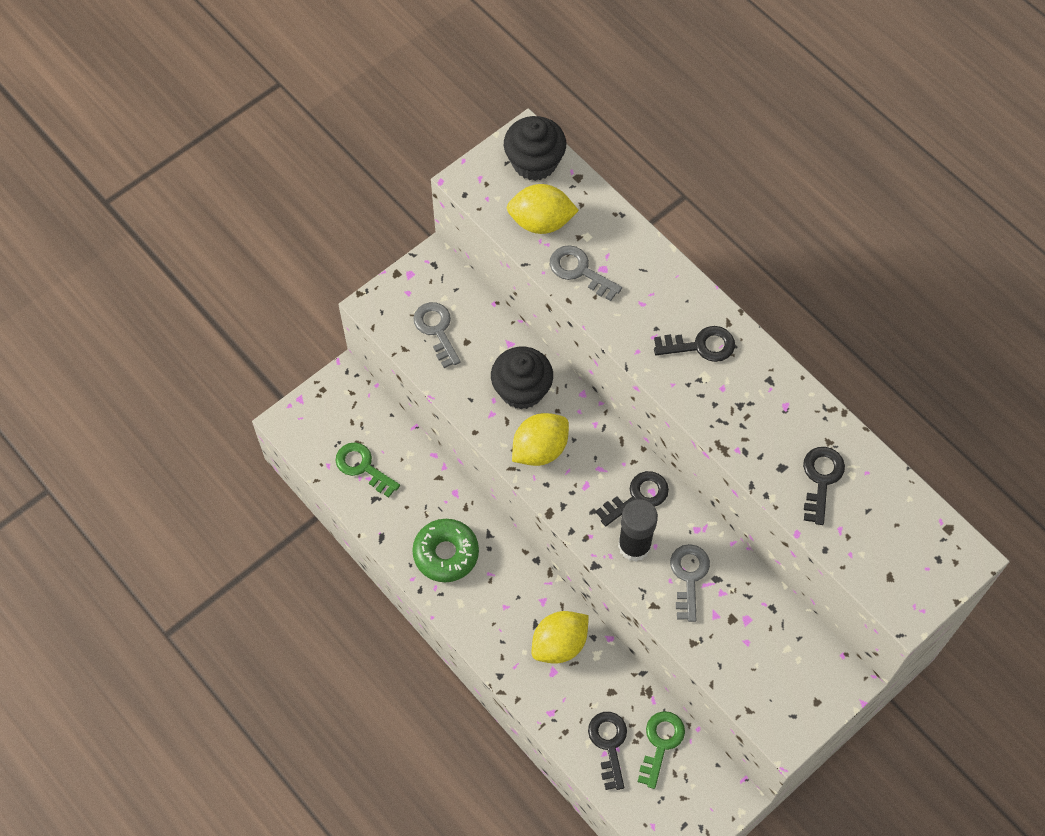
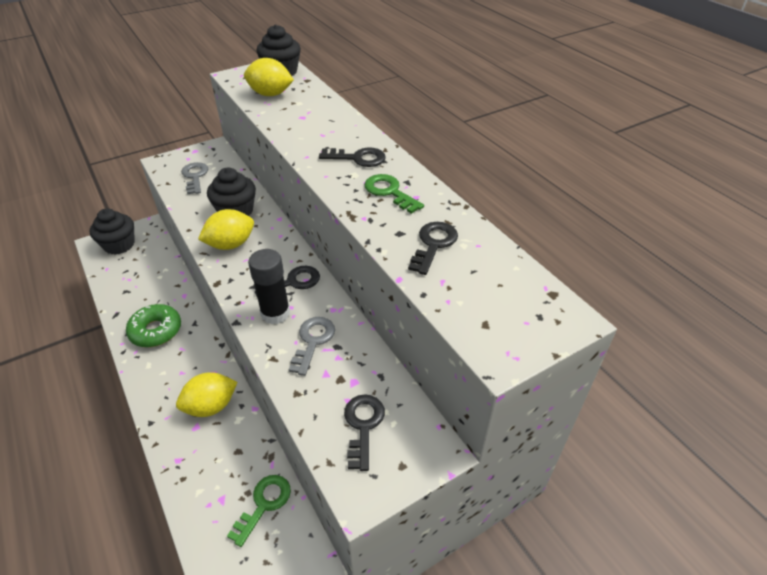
camera: 10 degrees right, 20 degrees down
(323, 420) = (119, 245): none -> black cupcake
(363, 467) = (129, 272): green key -> green key (389, 192)
(579, 271) = (284, 116): grey key -> none
(609, 744) = (216, 496): black key -> black key (363, 425)

